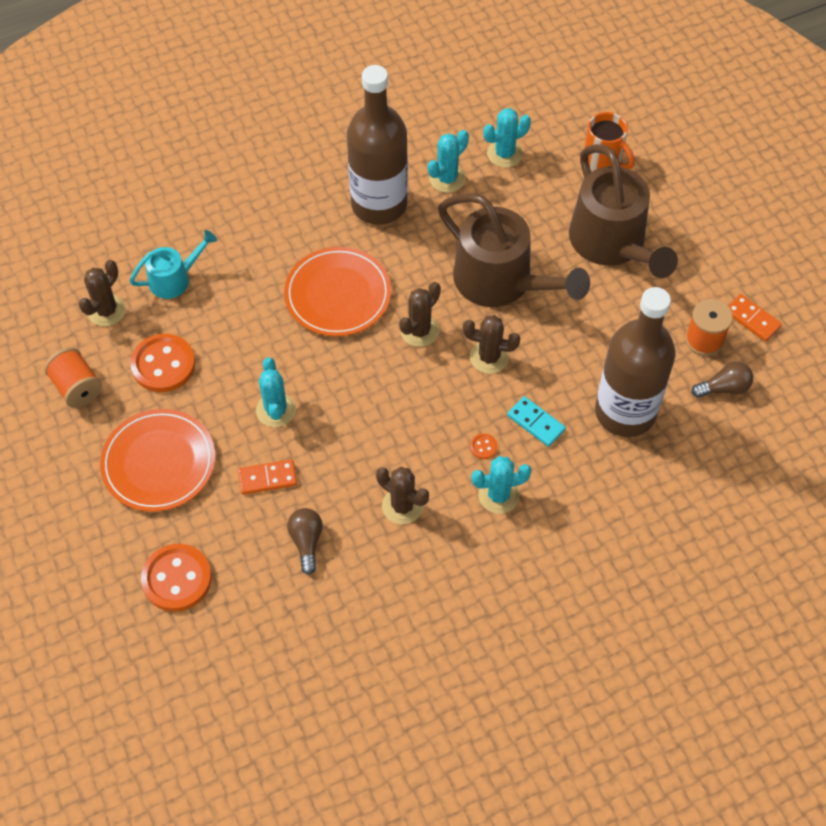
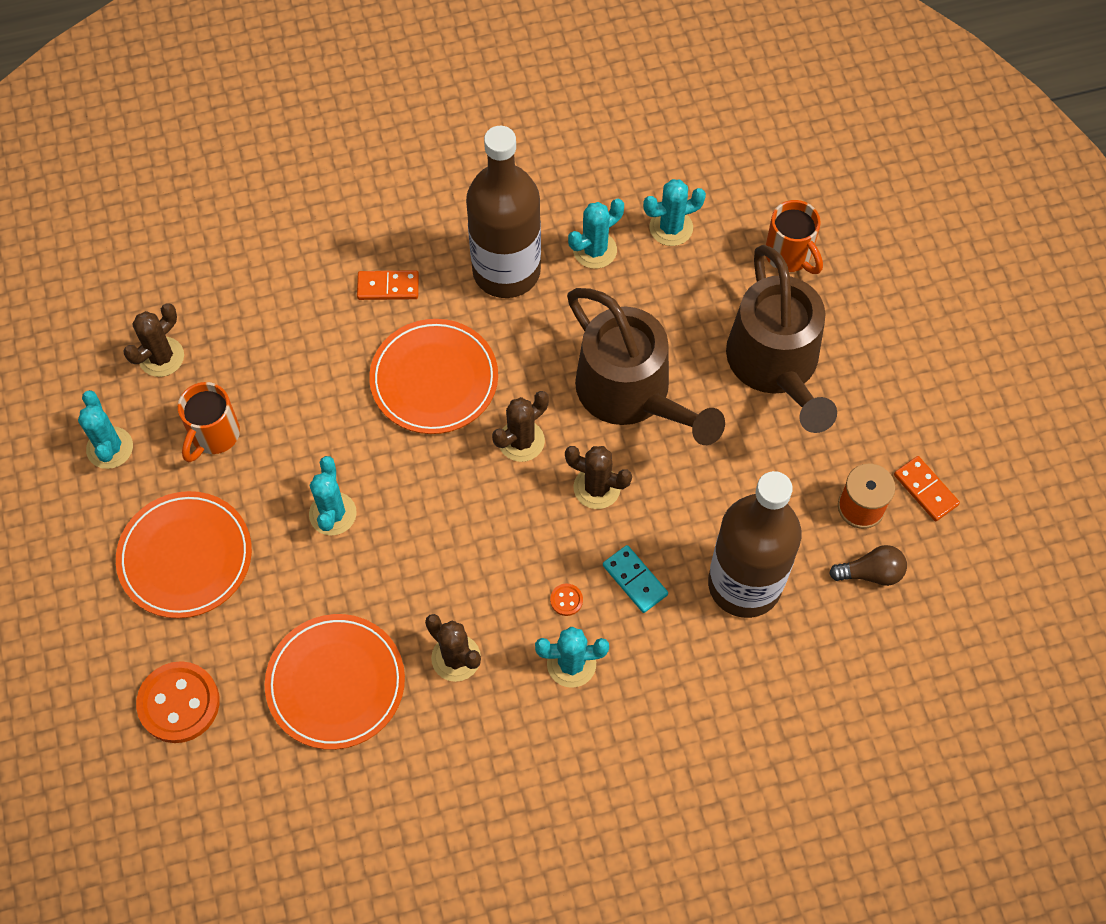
camera: 10 degrees right, 5 degrees up
(77, 387) = (110, 448): orange spool -> turquoise cactus
(163, 364) = (214, 435): orange button -> orange mug
(175, 279) = (248, 329): turquoise watering can -> none
(267, 478) = (306, 597): orange domino -> orange domino (388, 287)
(306, 542) = (336, 683): brown light bulb -> orange plate

